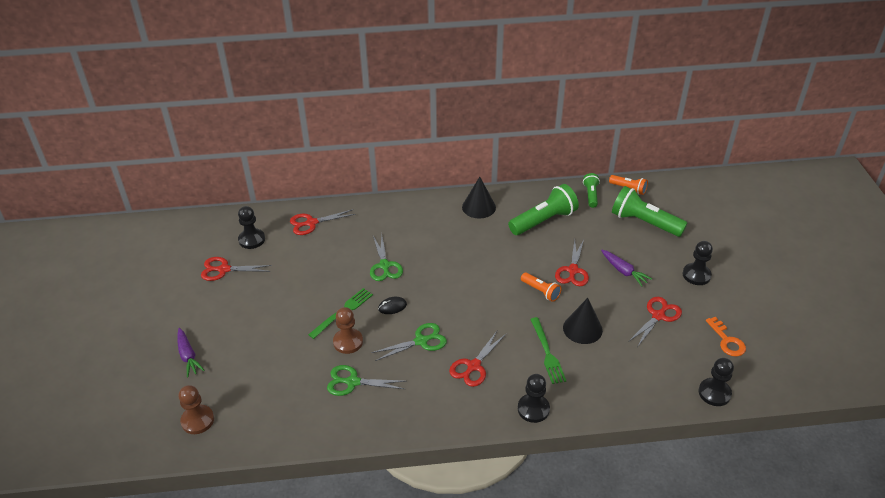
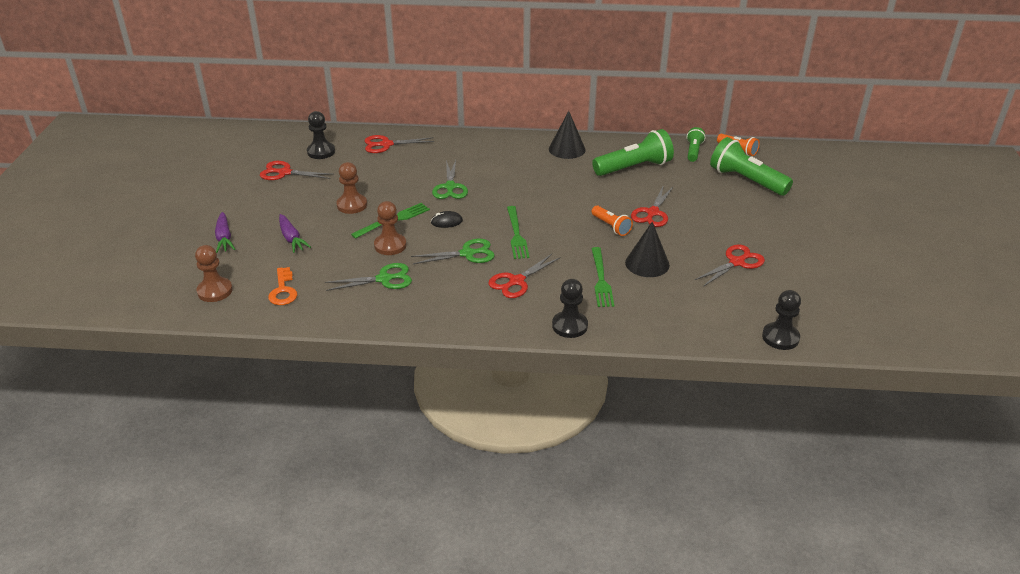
camera: 10 degrees right, 5 degrees down
(299, 299) = (352, 205): none -> brown pawn
(353, 382) = (384, 279): green scissors -> green scissors turned 150 degrees clockwise
(459, 313) = (516, 235): none -> green fork
(624, 271) = (709, 220): purple carrot -> purple carrot (292, 238)
(696, 275) = (792, 232): black pawn -> none
(727, 340) = (809, 293): orange key -> orange key (283, 290)

